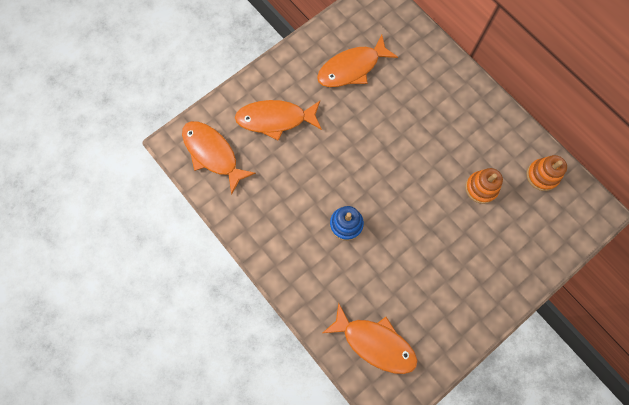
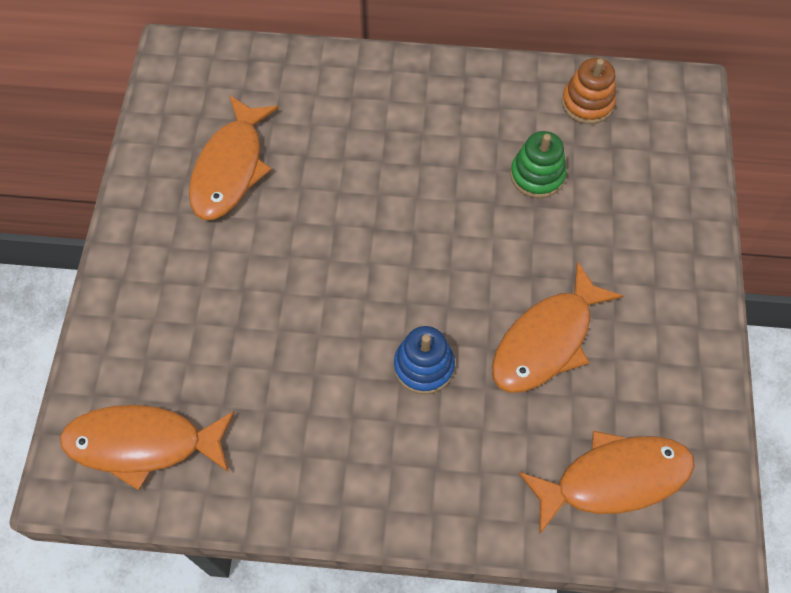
camera: 45 degrees left, 10 degrees down
(275, 119) = (190, 318): orange fish -> orange fish (547, 340)
(481, 188) = (537, 175): orange stacking toy -> green stacking toy

